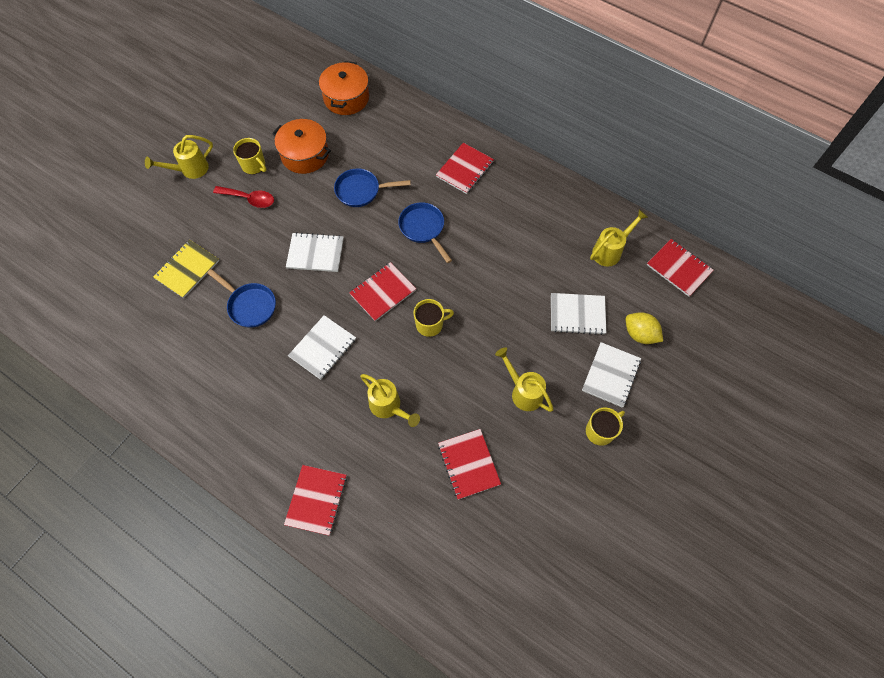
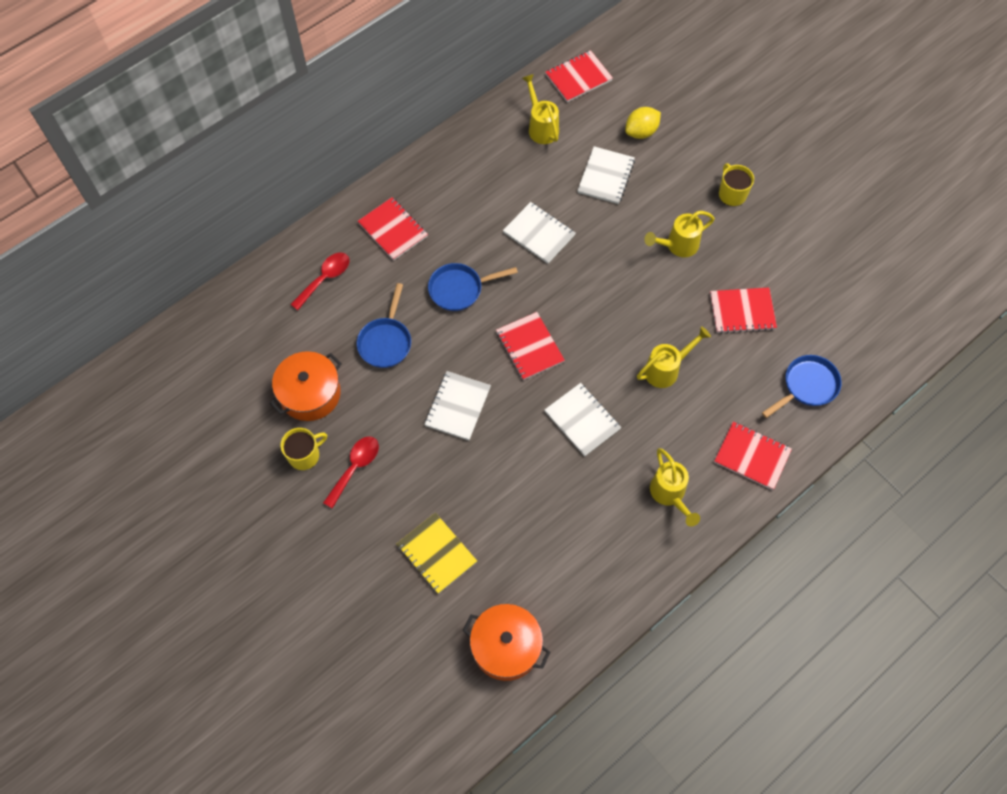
camera: 75 degrees left, 0 degrees up
(190, 170) = (283, 534): yellow watering can -> yellow watering can (670, 495)
(250, 305) = (507, 488): blue pan -> blue pan (807, 386)
(346, 98) = (237, 330): orange pot -> orange pot (506, 646)
(406, 138) = (325, 278): none -> red spoon
(430, 324) = (581, 310): yellow mug -> none
(611, 375) = (678, 168): white notebook -> white notebook (539, 234)

